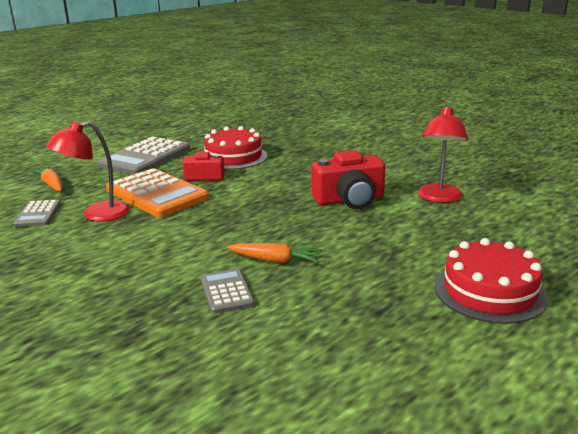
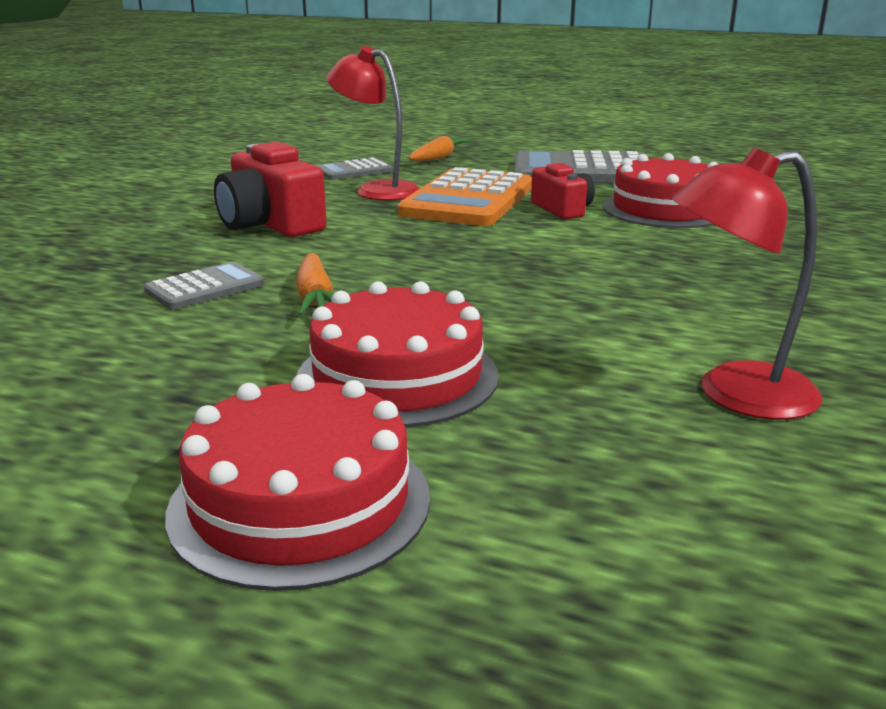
camera: 65 degrees right, 0 degrees up
(349, 200) = (604, 311): red camera -> red camera (270, 224)
(388, 255) = (397, 376): none -> red cake

